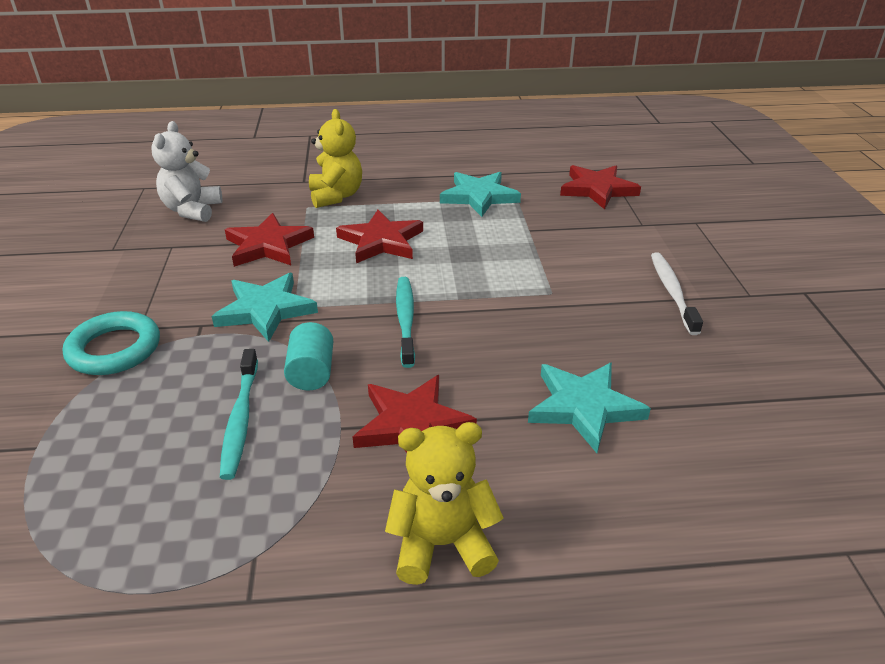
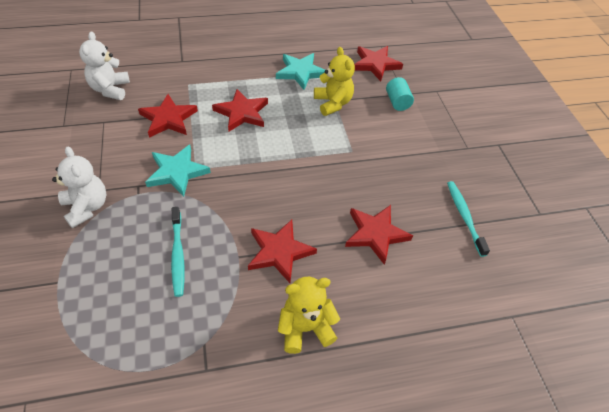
camera: 10 degrees left, 15 degrees up
(114, 349) = (86, 207): turquoise ring -> white teddy bear
(311, 372) = (214, 218): turquoise cylinder -> turquoise cylinder (397, 102)
(336, 196) = (206, 74): yellow teddy bear -> yellow teddy bear (333, 103)
(405, 320) = (266, 176): turquoise toothbrush -> turquoise toothbrush (464, 216)
(584, 407) = (375, 234): turquoise star -> red star
(672, 292) = (423, 147): white toothbrush -> none

